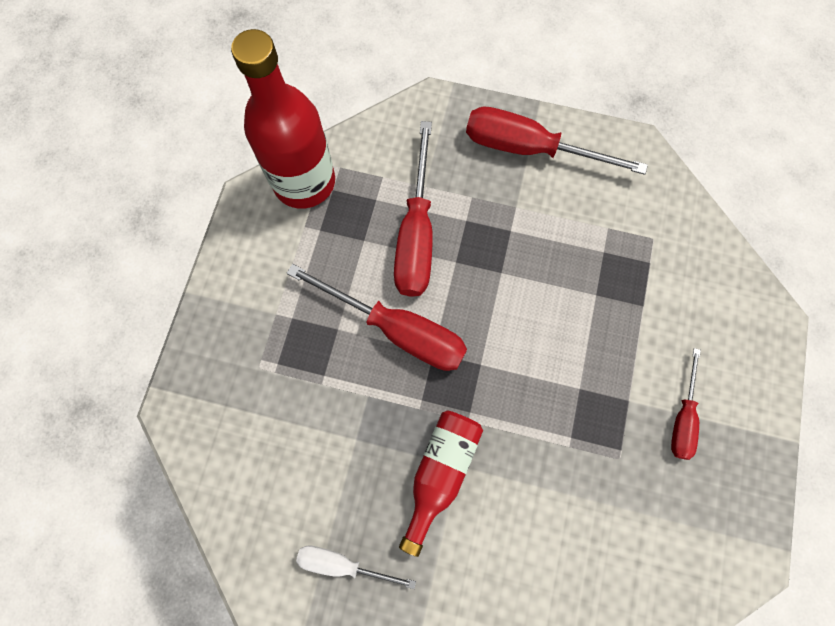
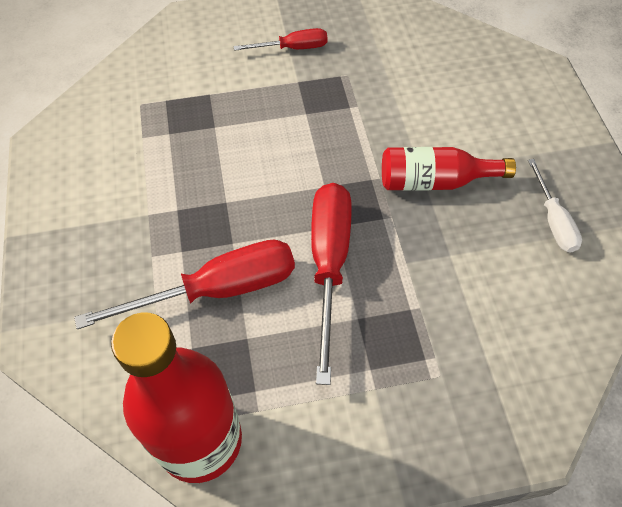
camera: 115 degrees left, 15 degrees down
(529, 149) = (73, 225): red screwdriver -> none

